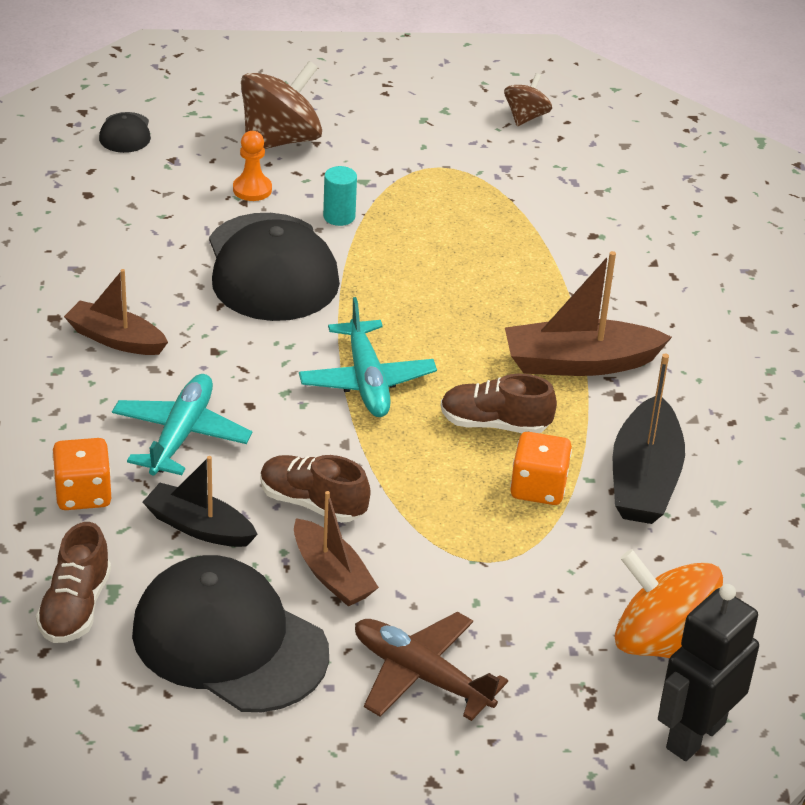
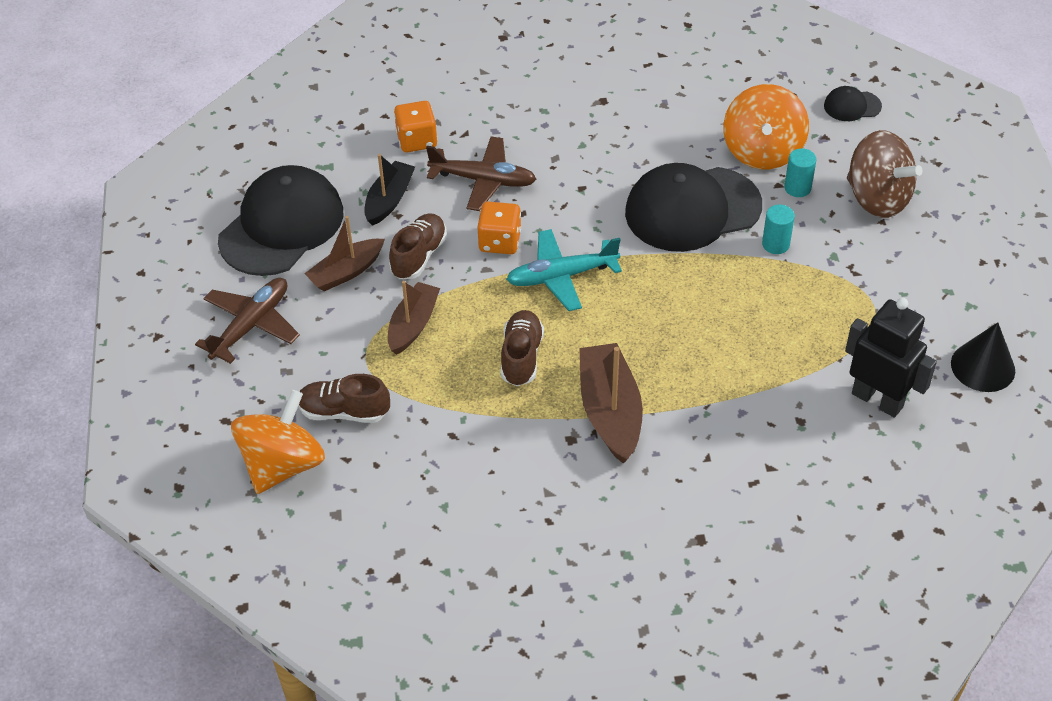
camera: 90 degrees right, 10 degrees up
(75, 607) = (311, 151): brown shoe -> brown shoe (344, 412)
(115, 339) = (584, 134): brown boat -> brown boat (413, 325)
(181, 435) = (483, 180): turquoise plane -> brown plane
(184, 205) = (762, 151): none -> orange spinning top
(252, 189) = (797, 188): orange pawn -> turquoise cylinder
(526, 117) = (983, 366): brown spinning top -> black cone
(538, 488) = (448, 386): orange dice -> orange dice (500, 241)
(644, 479) = (467, 456): black boat -> none
(695, 735) = (191, 483): black robot -> black robot (877, 400)

